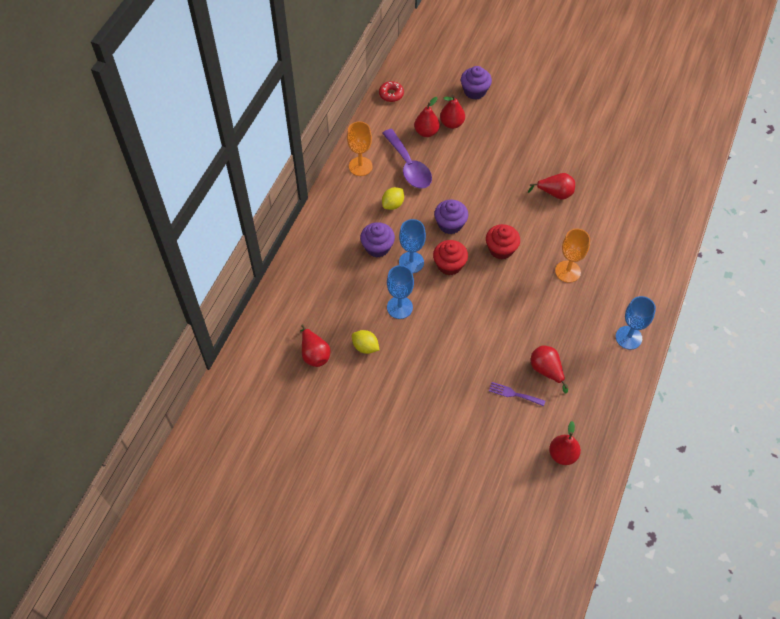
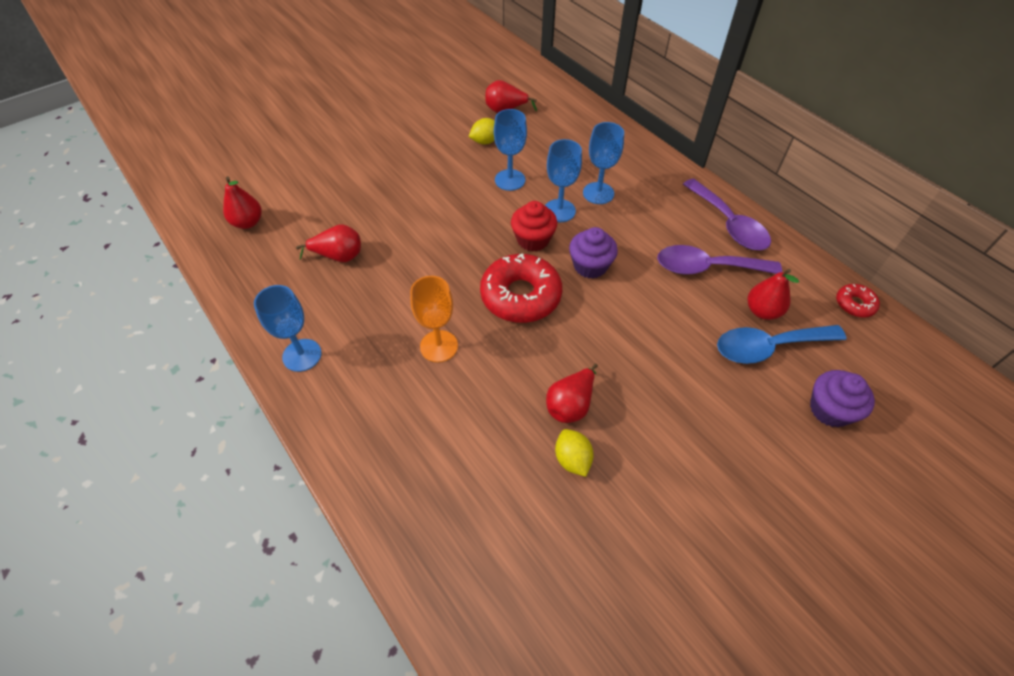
camera: 120 degrees right, 5 degrees down
(360, 166) = (729, 224): orange goblet -> purple spoon
(377, 247) = (598, 193): purple cupcake -> blue goblet
(393, 204) = (652, 229): yellow lemon -> yellow lemon (572, 459)
(452, 123) = (768, 347): red pear -> blue spoon
(501, 249) = (520, 296): red cupcake -> red donut
(514, 394) = (340, 218): purple fork -> none

